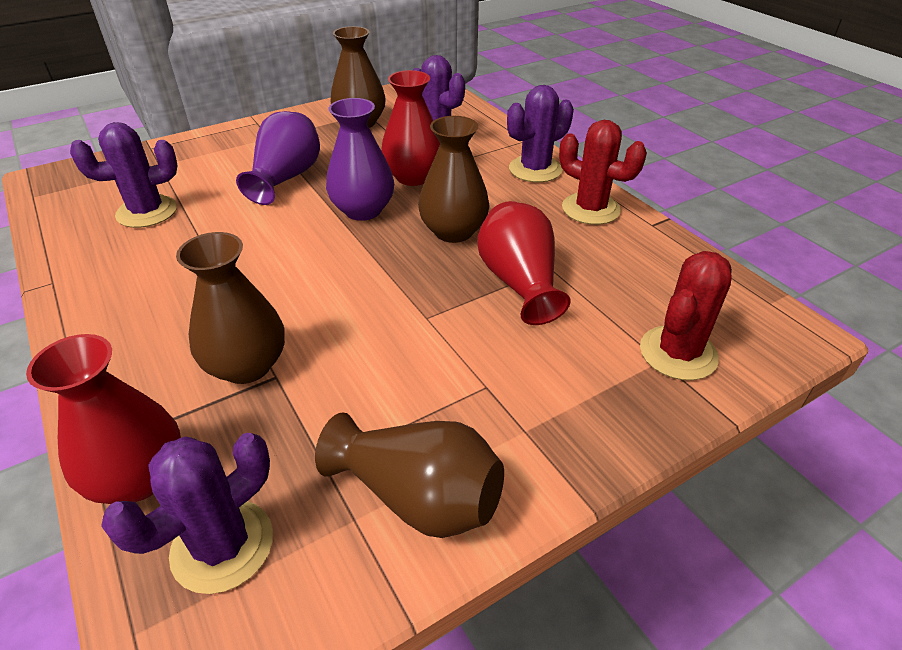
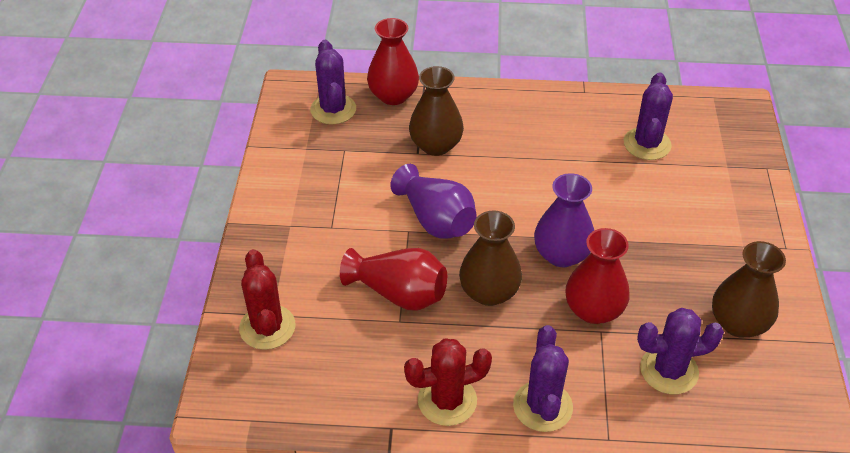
camera: 125 degrees right, 5 degrees up
(286, 178) = (650, 230): purple vase -> purple vase (436, 220)
(419, 497) = (295, 171): brown vase -> none

